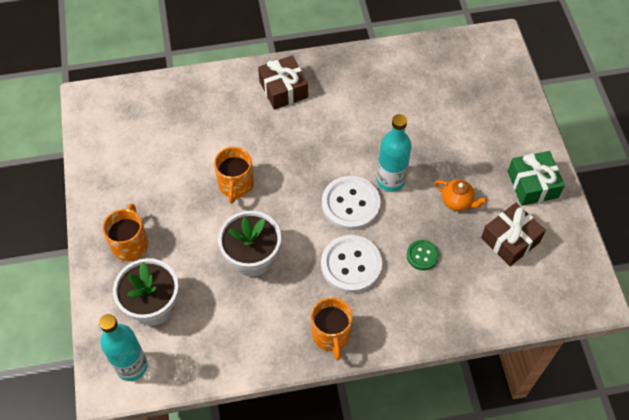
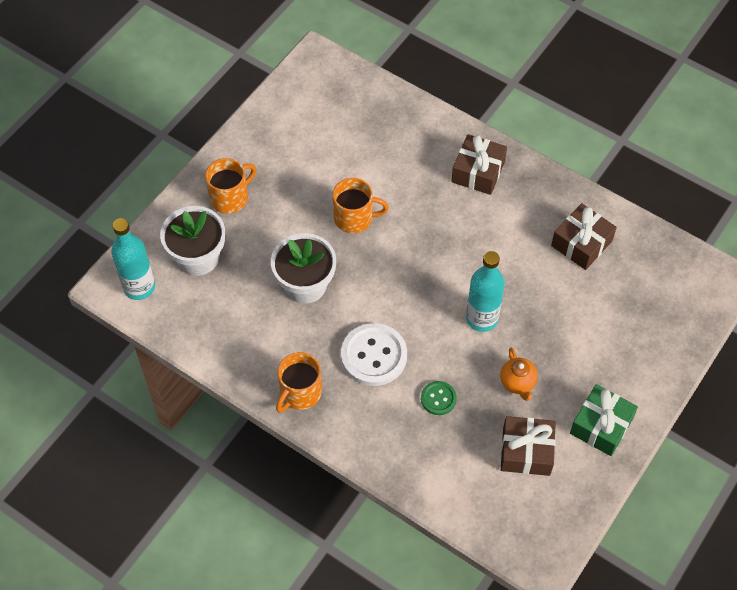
camera: 45 degrees right, 0 degrees up
(236, 185) = (354, 218): orange mug -> orange mug turned 135 degrees counterclockwise
(350, 204) = (427, 309): white button -> none
(396, 83) = (581, 243): none -> brown gift

